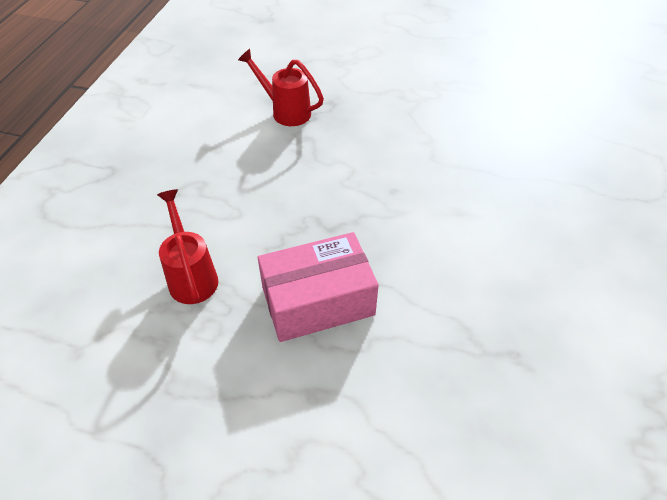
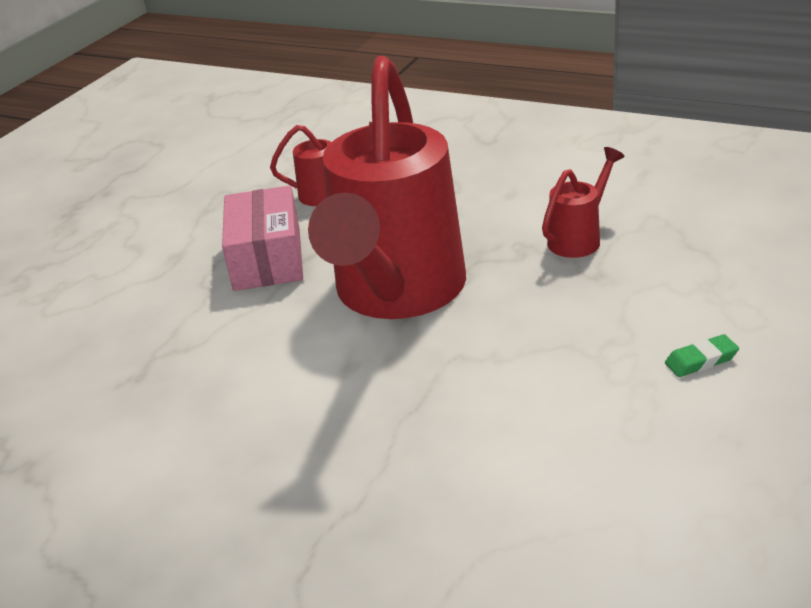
camera: 105 degrees right, 15 degrees down
(367, 198) = (396, 295): none -> red watering can
(413, 66) = (701, 360): none -> green eraser

